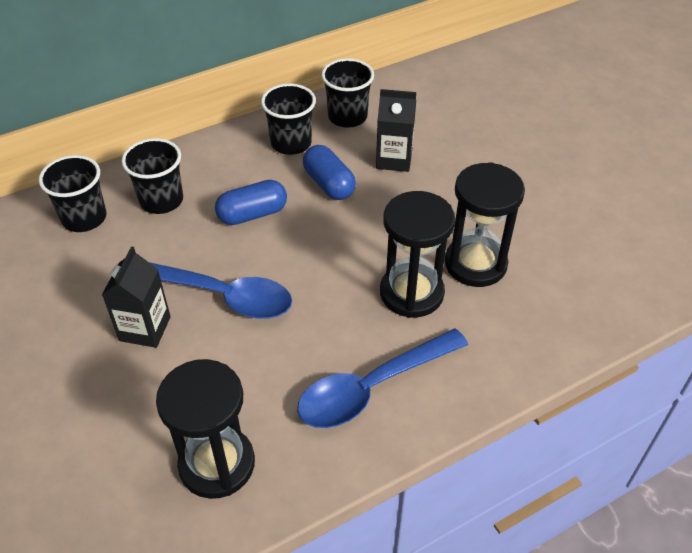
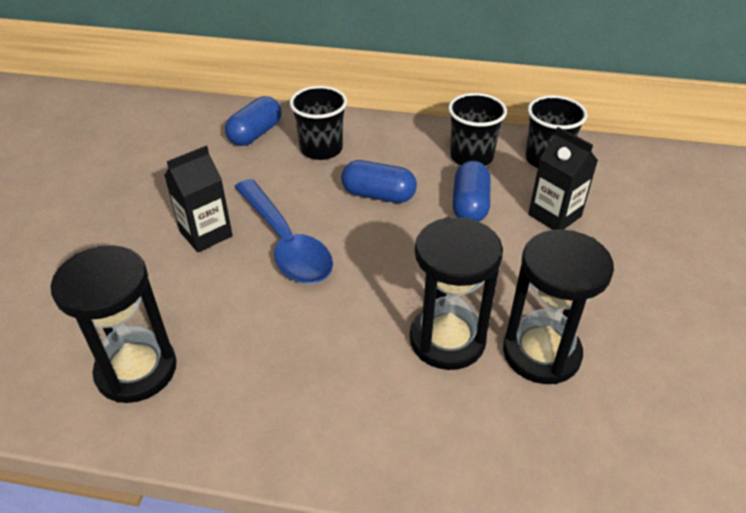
camera: 40 degrees right, 5 degrees down
(84, 218) = (255, 134): black cup -> blue capsule
(372, 387) = (321, 398): blue spoon -> none

